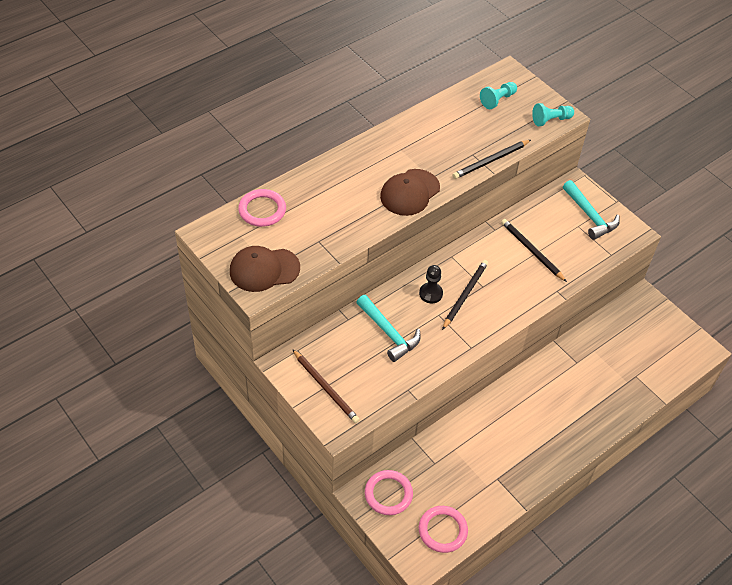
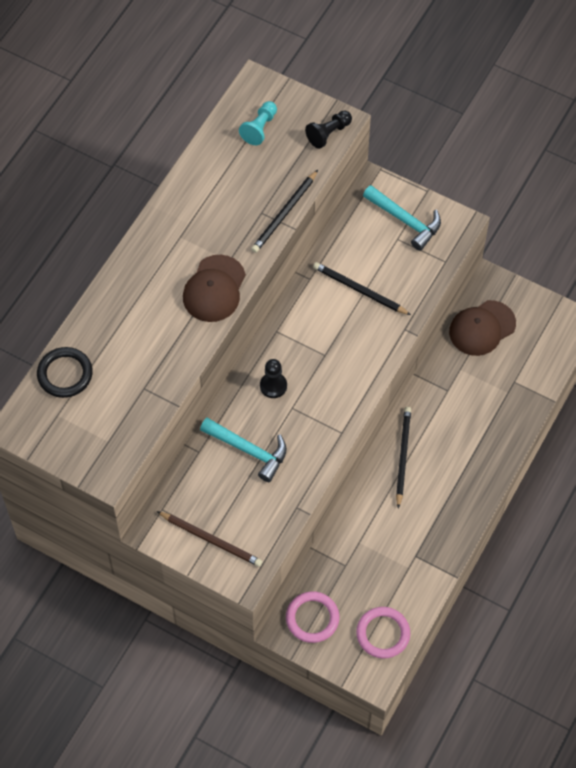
camera: 20 degrees left, 10 degrees up
(262, 210) = (65, 374): pink ring -> black ring
(264, 269) = (102, 445): brown cap -> brown cap (482, 328)
(465, 295) = (310, 372): black pencil -> black pencil (402, 456)
(551, 120) = (328, 133): turquoise pawn -> black pawn

